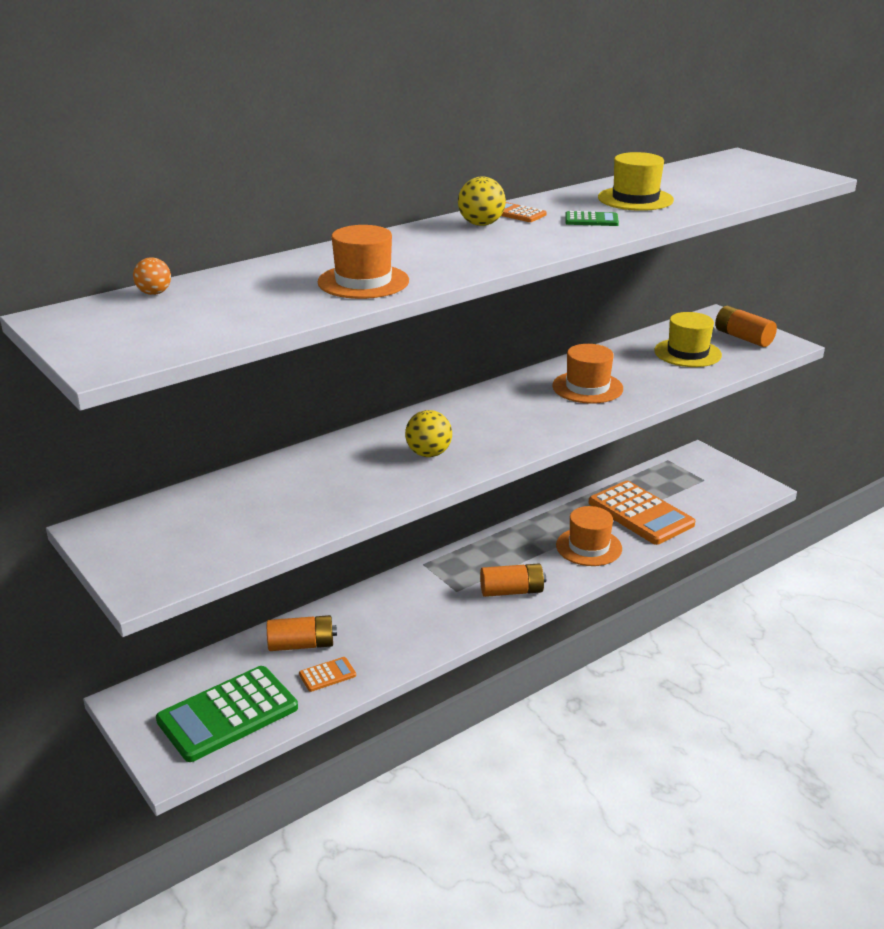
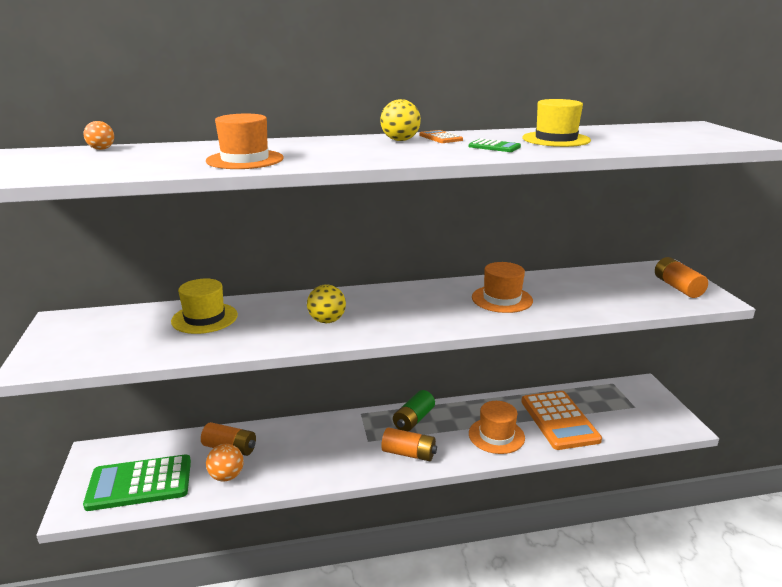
camera: 25 degrees right, 5 degrees down
(327, 675) = (226, 476): orange calculator -> orange ball
(488, 554) = (413, 419): none -> green battery
(687, 353) = (614, 290): yellow hat -> yellow hat (204, 318)

